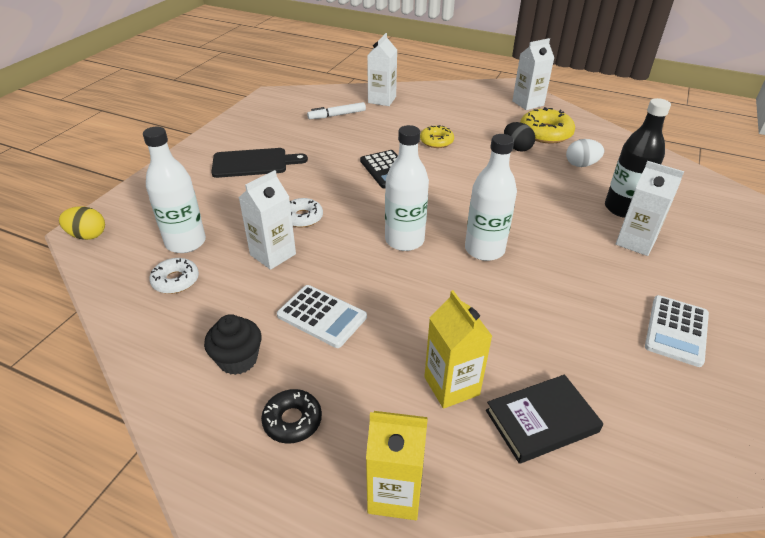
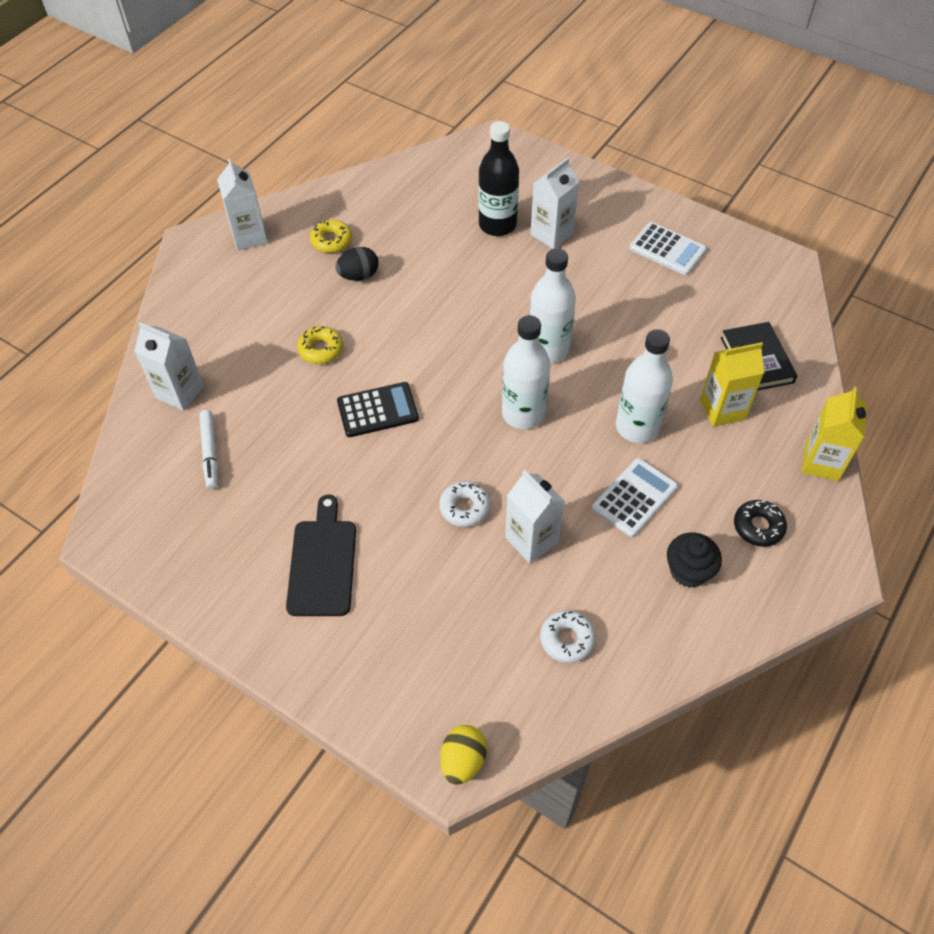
camera: 80 degrees left, 15 degrees up
(185, 242) = (495, 635): white bottle -> white bottle (637, 427)
(545, 133) = (331, 241): yellow donut -> yellow donut, size x0.62
(581, 165) = (409, 231): white egg -> none

